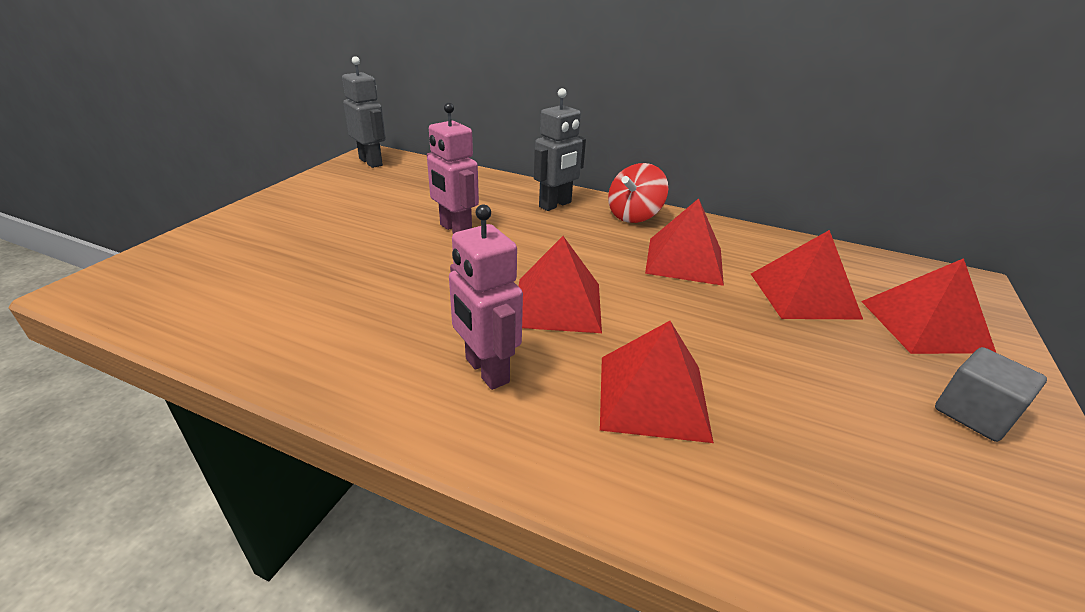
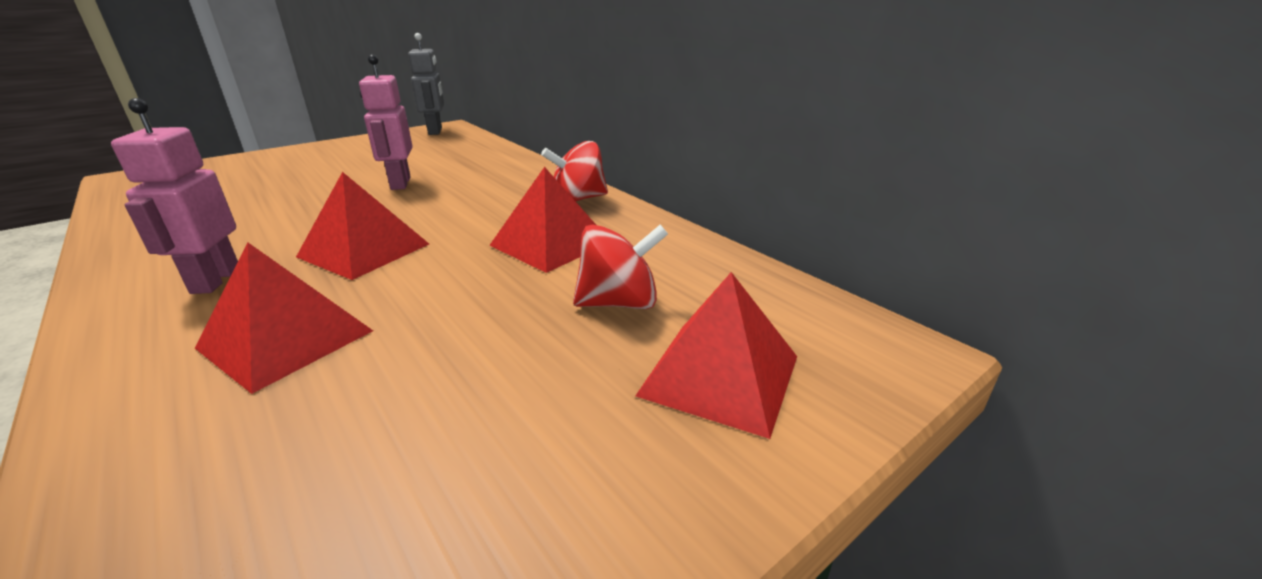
camera: 30 degrees right, 5 degrees down
(555, 205) = (520, 180): grey robot -> none
(803, 295) = (619, 303): red pyramid -> red spinning top
(973, 413) = (583, 488): grey cube -> none

